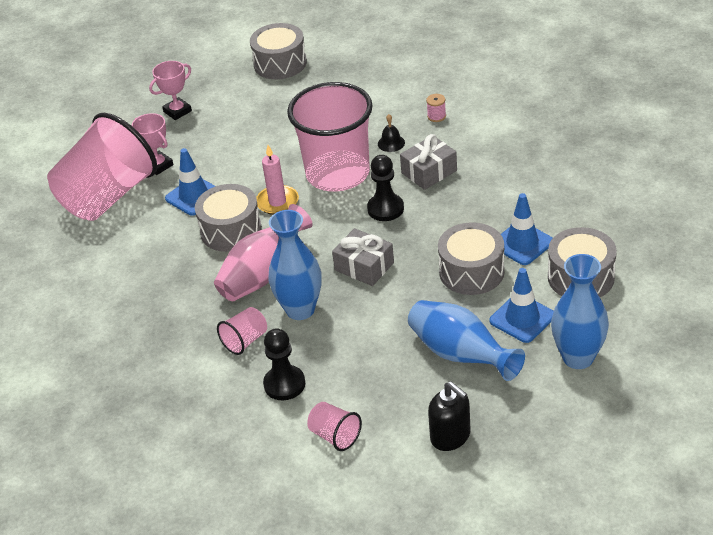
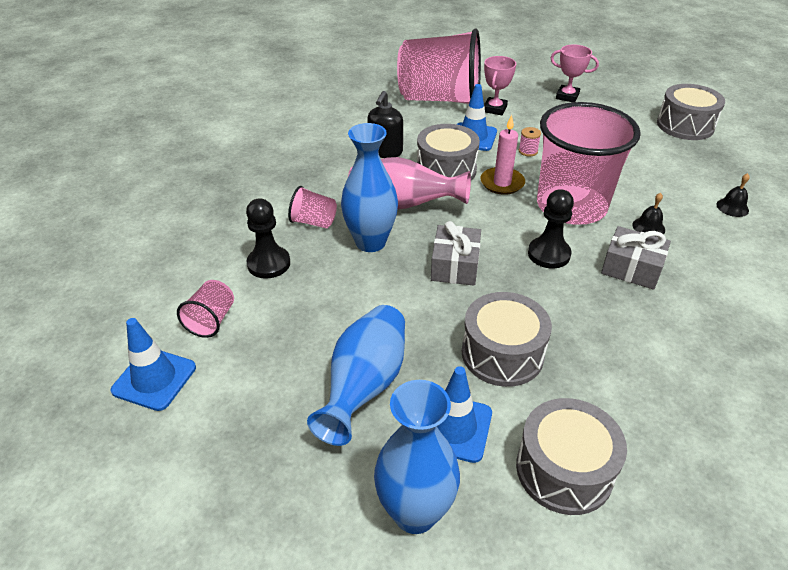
camera: 60 degrees right, 0 degrees up
(399, 90) = (732, 207): none -> black bell
(436, 116) = (723, 246): pink spool -> pink spool (528, 151)
(450, 436) = (235, 417): black soap dispenser -> black soap dispenser (385, 151)
(522, 243) = (581, 387): blue traffic cone -> blue traffic cone (154, 379)

